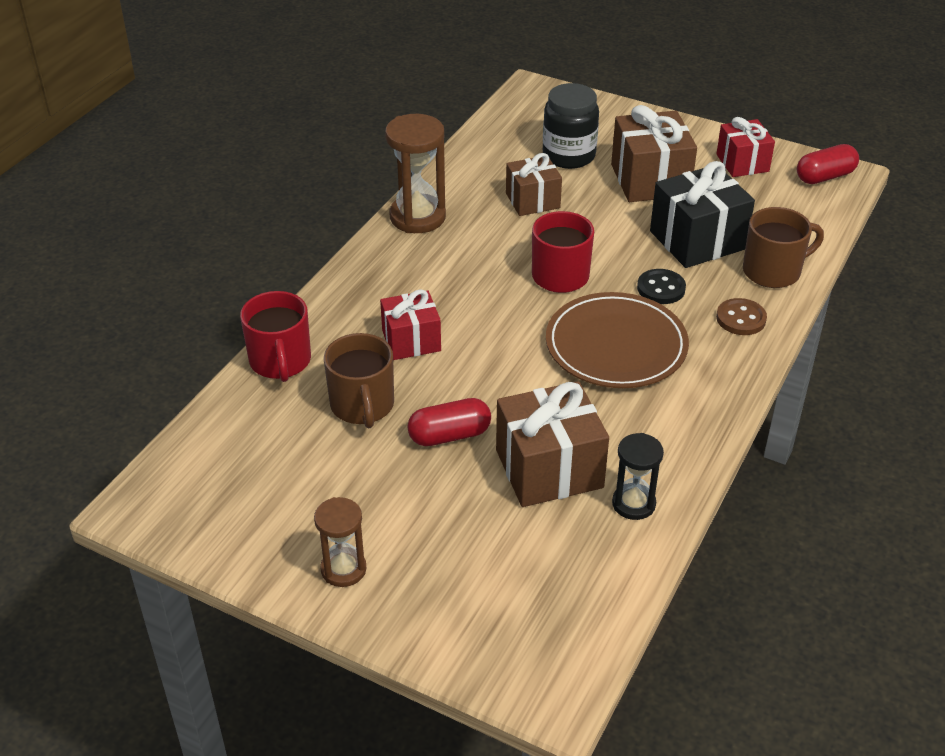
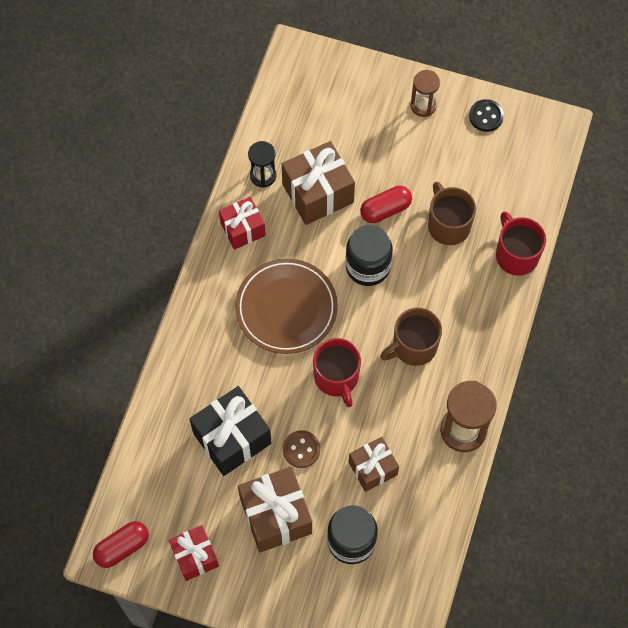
camera: 170 degrees right, 25 degrees up
(411, 341) = (432, 289): red gift -> red gift (243, 229)
(493, 374) = (367, 266): none -> black jar
(661, 288) = (258, 374): black button -> black button (486, 116)
(741, 319) = (197, 351): brown button -> brown button (301, 449)
(773, 271) = (172, 409): brown mug -> brown mug (413, 346)

